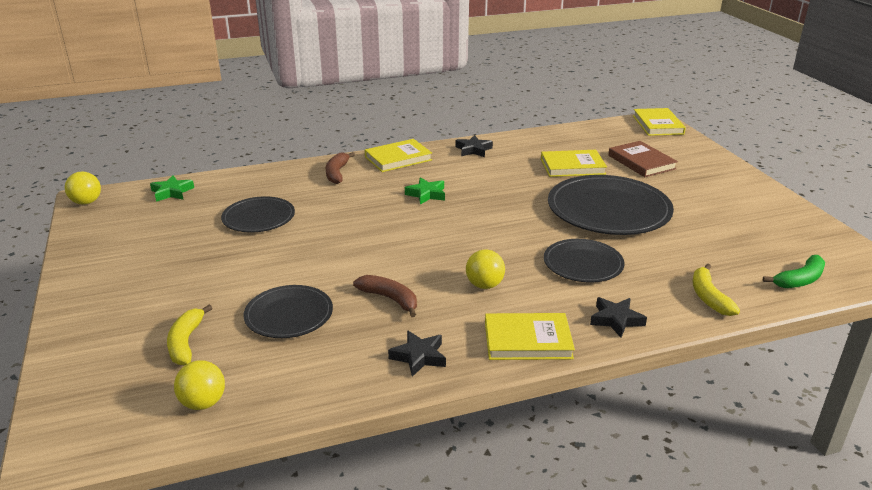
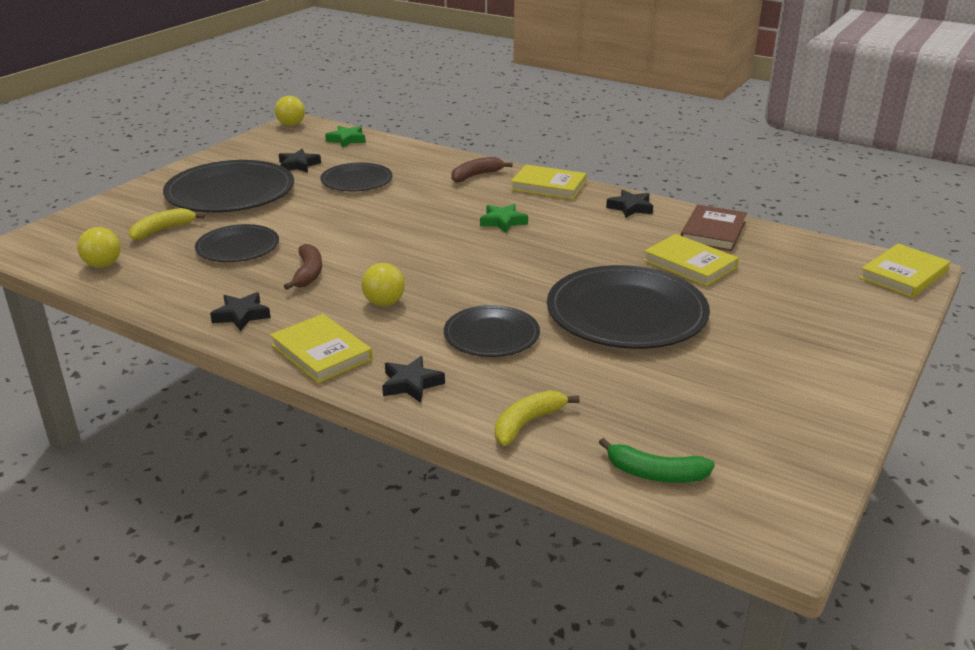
camera: 50 degrees right, 0 degrees up
(170, 280) = (230, 192): none -> black plate
(178, 229) = (298, 165): none -> black star
(641, 162) = (777, 296): brown book -> brown book (713, 232)

